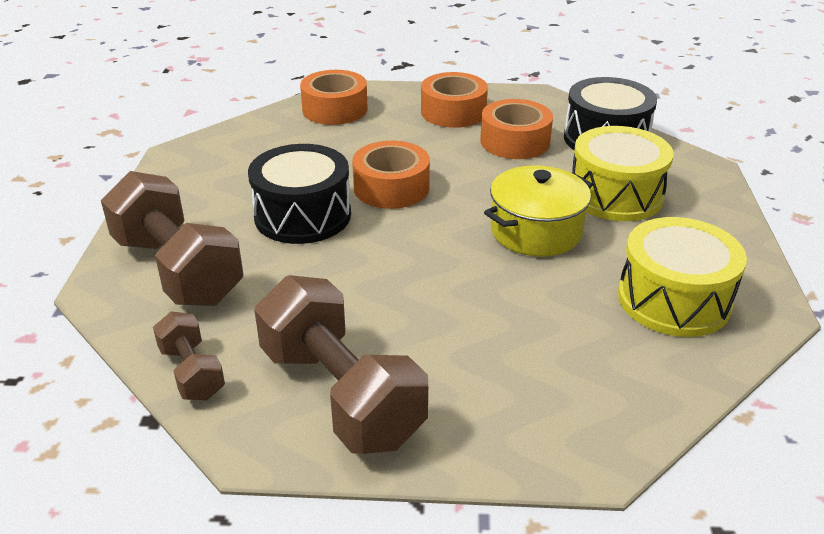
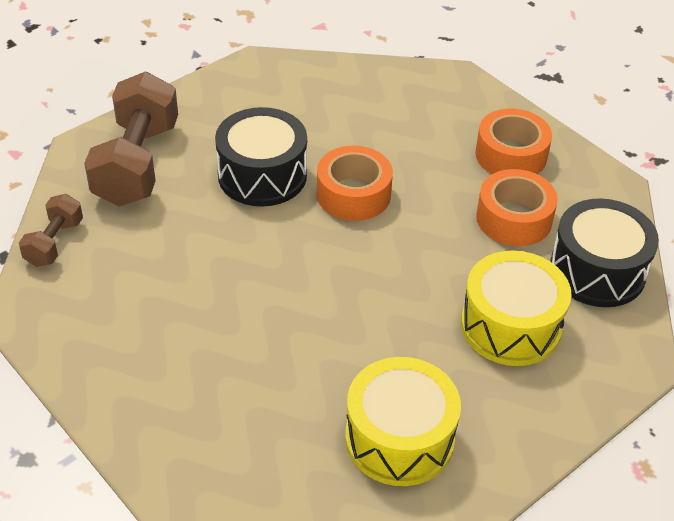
camera: 45 degrees right, 10 degrees up
(335, 109) = (421, 91): orange tape -> none
(341, 395) = (103, 322): brown dumbbell -> none
(536, 231) = (395, 308): yellow pot -> none

